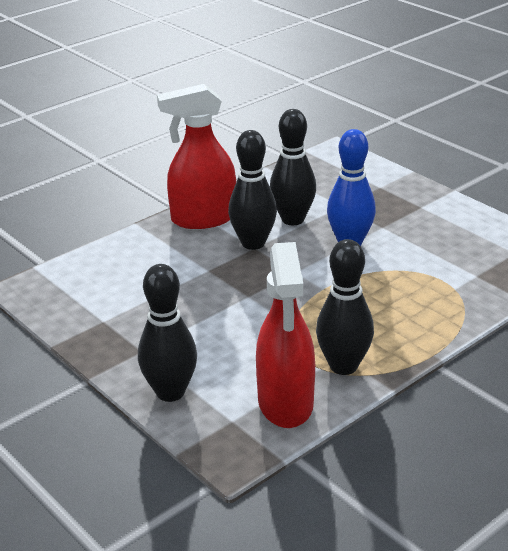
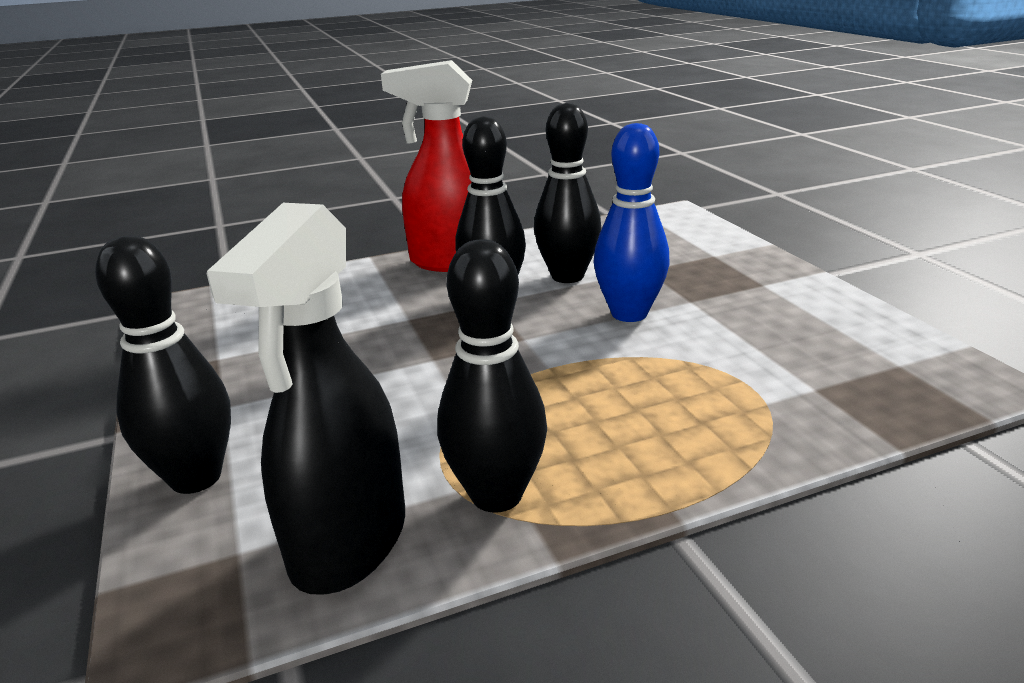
camera: 20 degrees right, 5 degrees down
(285, 403) = (348, 542): red spray bottle -> black spray bottle

